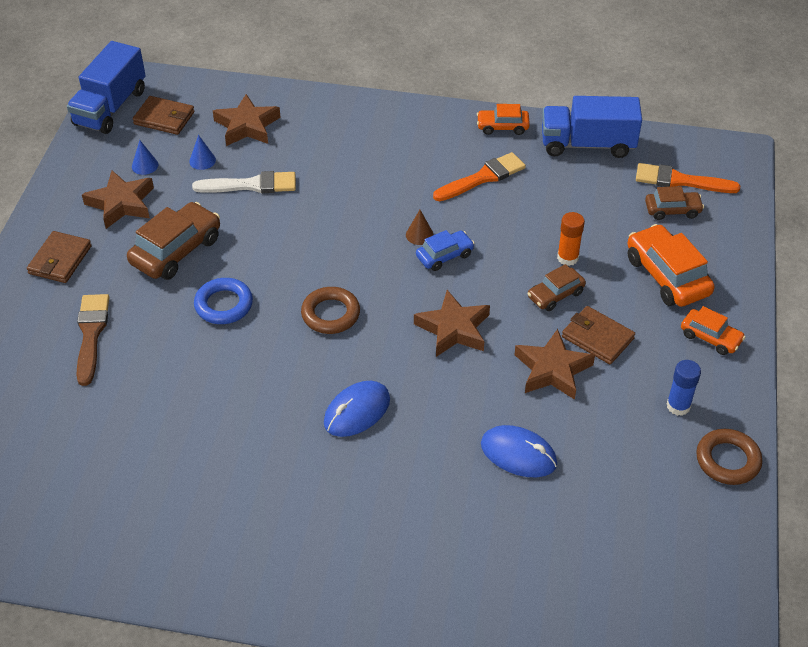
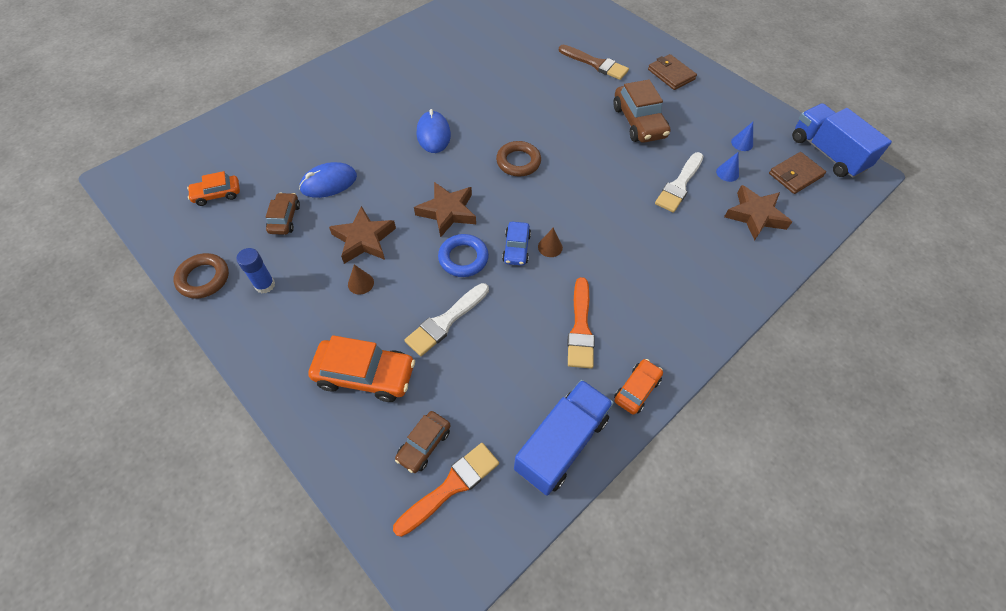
camera: 125 degrees right, 10 degrees up
(121, 203) = (707, 117): brown star -> none
(224, 305) = (571, 121): blue ring -> blue ring (463, 258)
(555, 295) = (420, 287): brown car -> brown car (284, 218)
(567, 258) = (446, 321): orange glue stick -> white brush
(597, 338) = (360, 283): brown wallet -> brown cone
(710, 337) = (287, 353): orange car -> orange car (217, 194)

